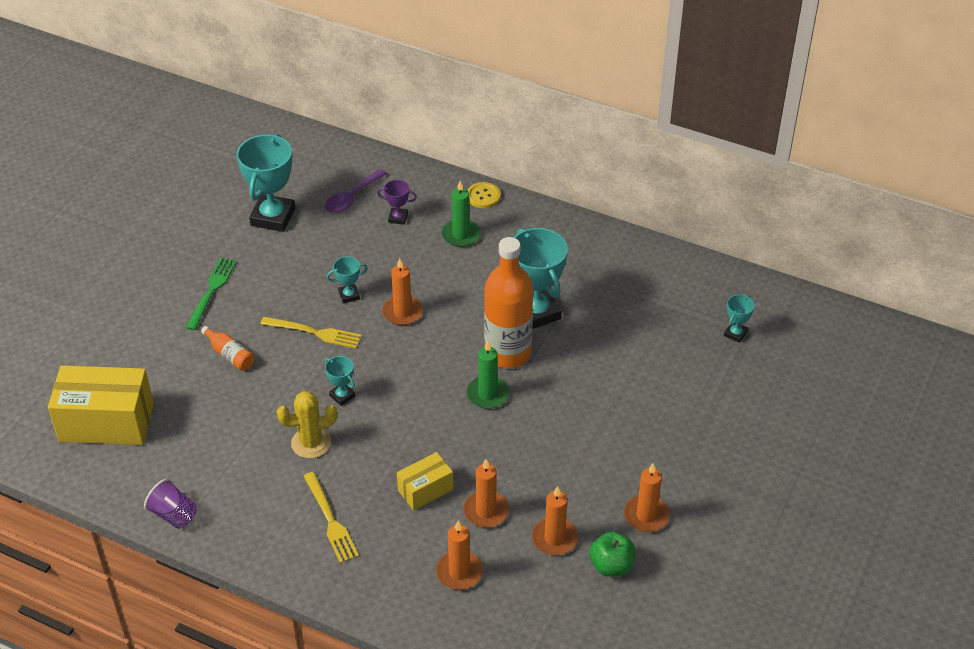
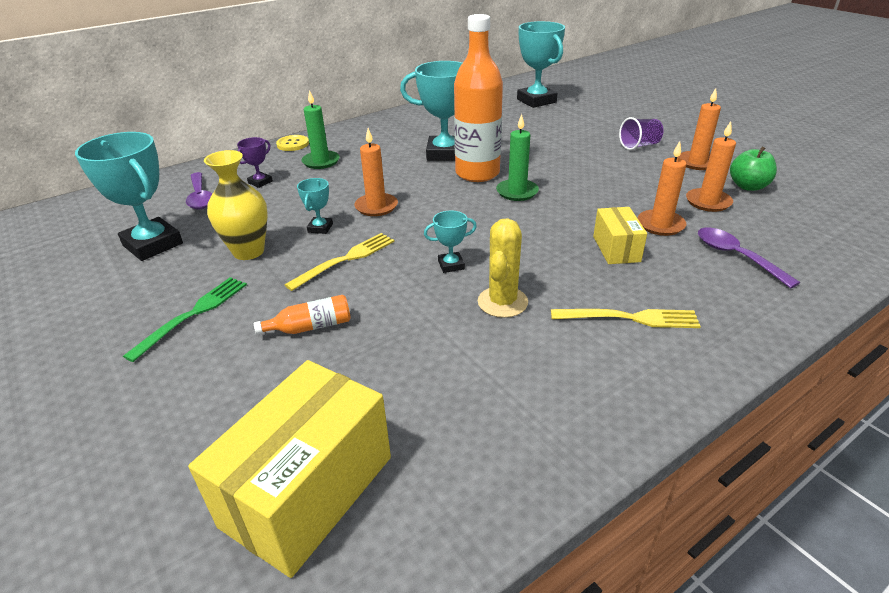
camera: 60 degrees left, 10 degrees down
(173, 515) = (550, 461): purple cup -> purple cup (639, 145)
(212, 290) = (194, 314): green fork -> green fork turned 75 degrees clockwise
(294, 273) = (248, 251): none -> yellow vase
(459, 572) = (736, 256): orange candle -> purple spoon
(735, 334) = (536, 101): turquoise trophy -> turquoise trophy, size x2.12

